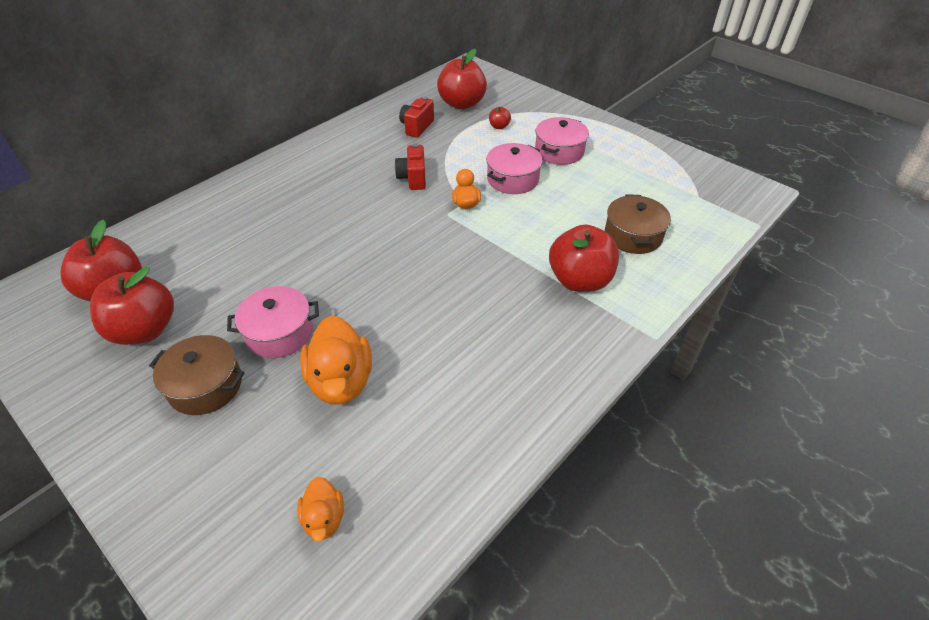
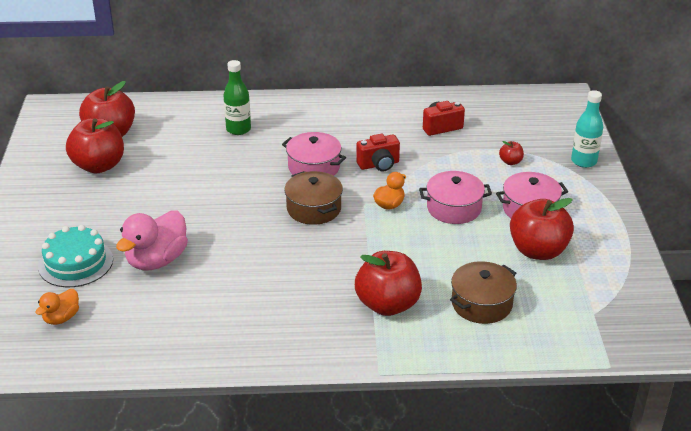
camera: 45 degrees right, 10 degrees down
(205, 385) = (91, 215): brown pot -> brown pot (314, 208)
(250, 214) = (238, 129): none -> green bottle
(257, 447) = (76, 263): none -> turquoise cake
(279, 333) = (160, 212): pink pot -> pink pot (314, 167)
(341, 381) = (157, 260): orange duck -> pink duck
(413, 178) = (379, 165): red camera -> red camera turned 150 degrees counterclockwise
(462, 104) = (508, 127): red apple -> red apple (538, 251)
(541, 102) = (583, 161): none -> turquoise bottle

